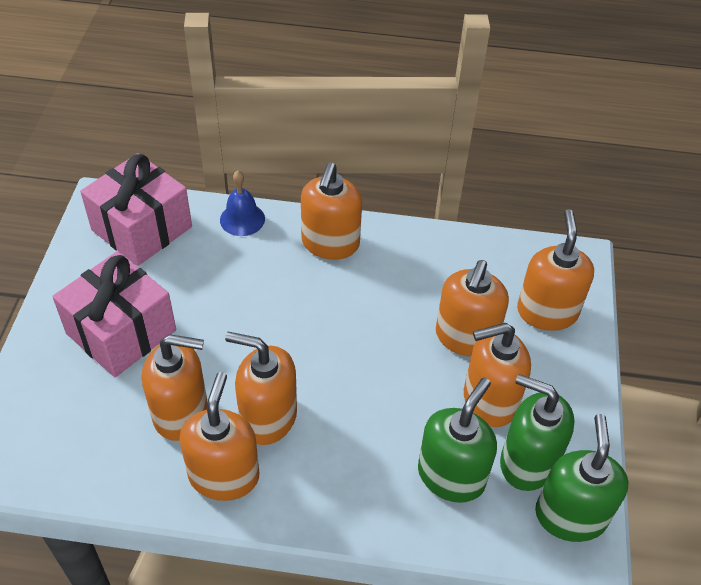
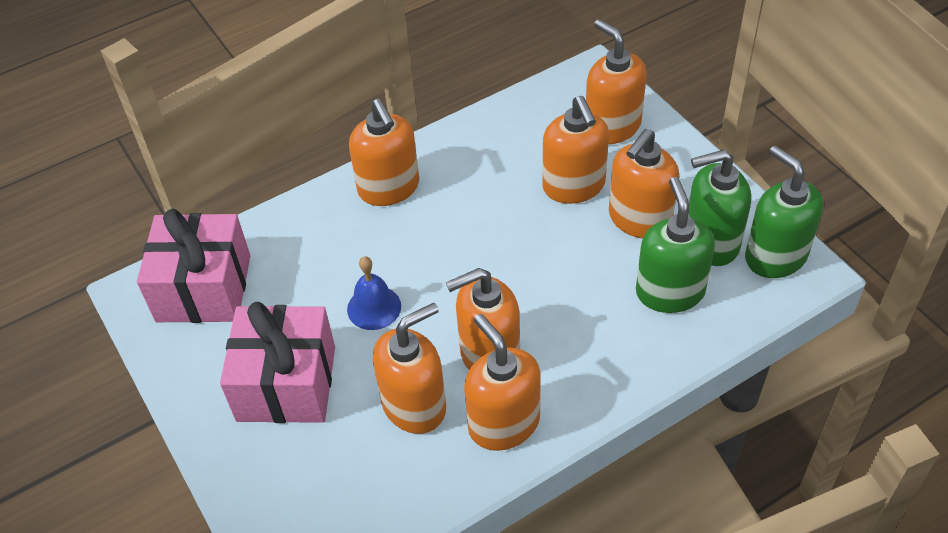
camera: 35 degrees left, 0 degrees up
(242, 219) = (289, 219): blue bell -> blue bell (374, 307)

